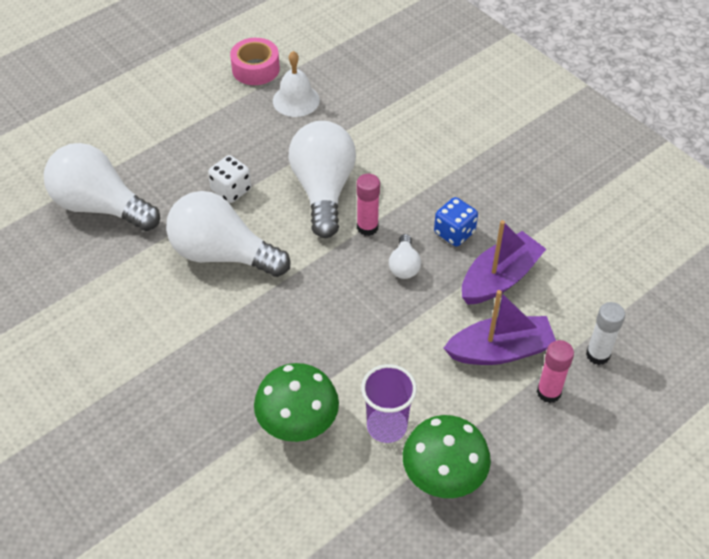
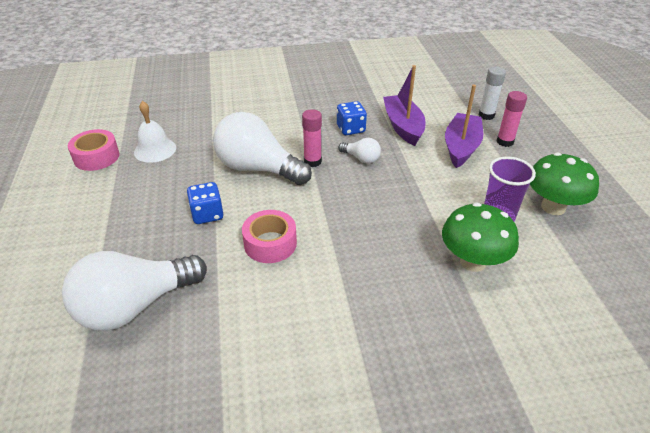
camera: 60 degrees left, 10 degrees down
(222, 254) = (270, 243): white light bulb -> pink tape
(231, 190) = (207, 214): white dice -> blue dice

